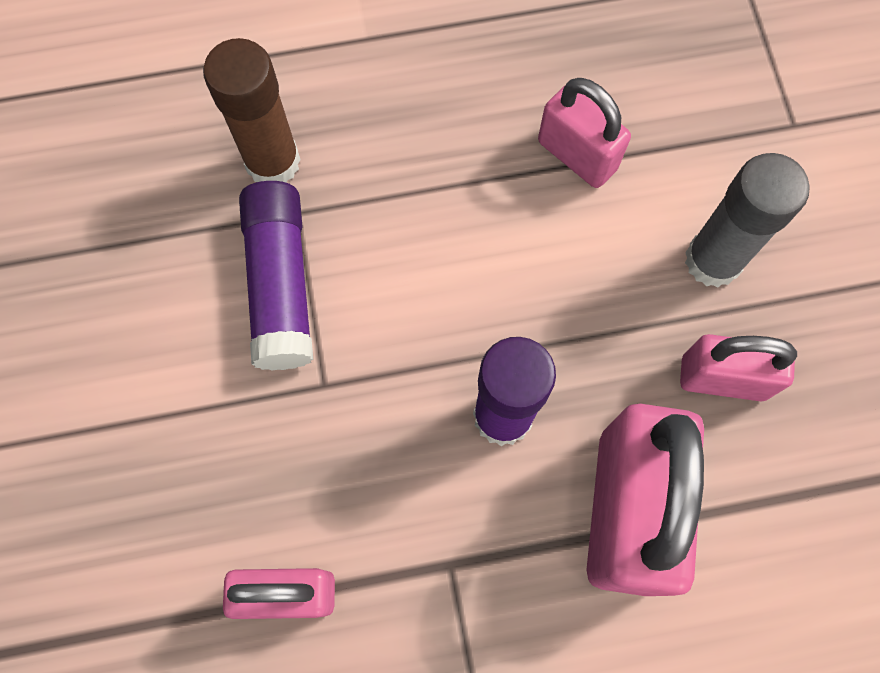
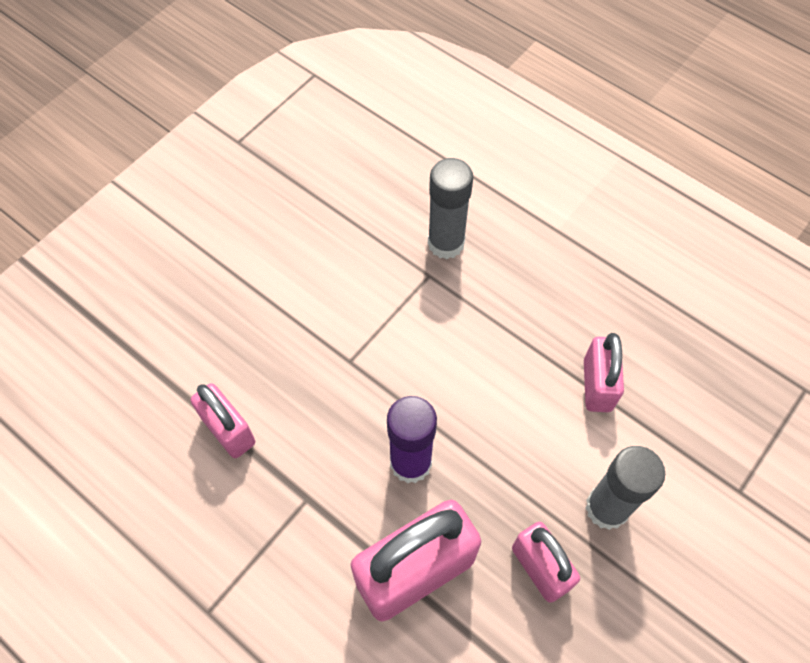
camera: 50 degrees right, 10 degrees down
(273, 162) = (446, 243): brown glue stick -> grey glue stick
(281, 283) = (385, 299): purple glue stick -> none

